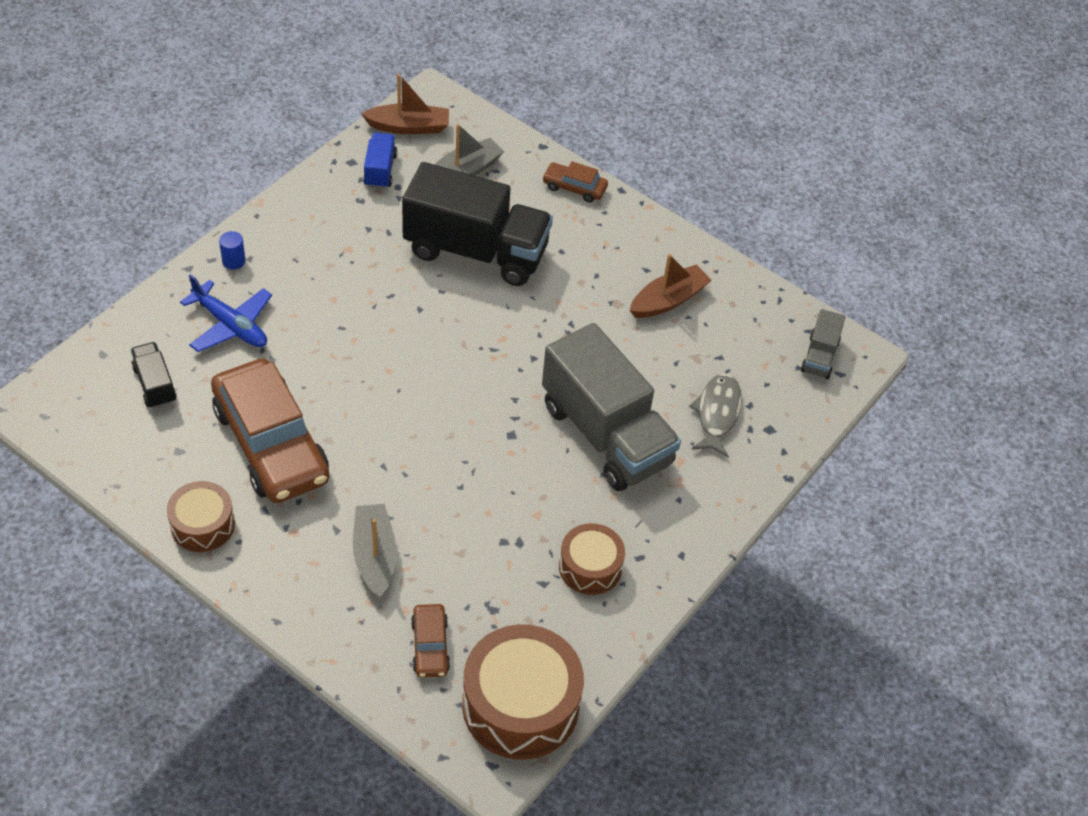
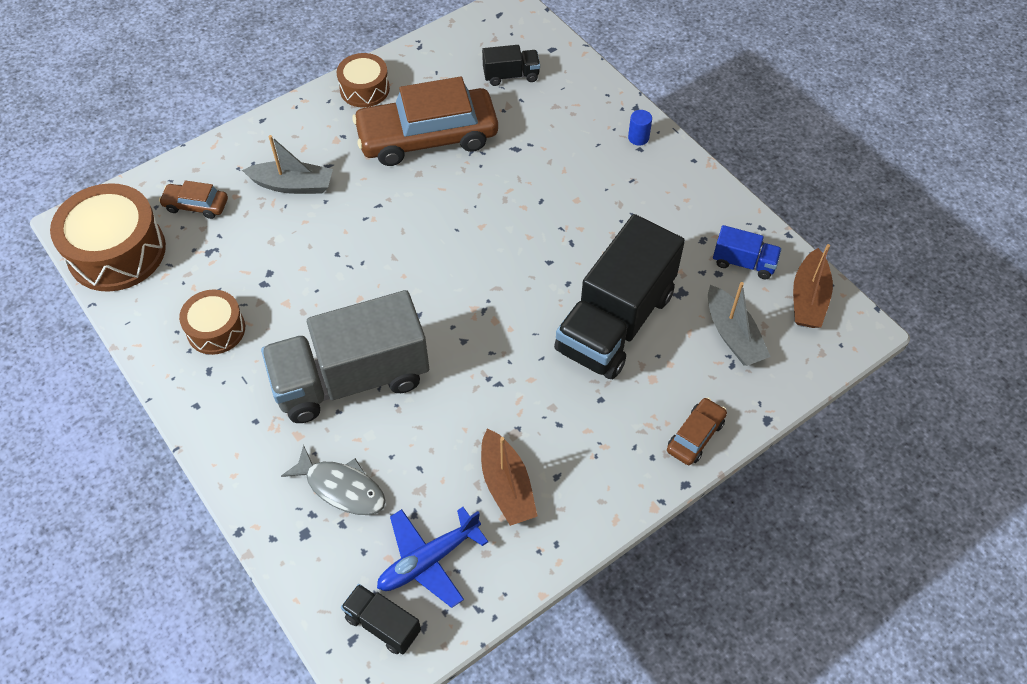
camera: 110 degrees right, 5 degrees up
(231, 325) = (562, 127): blue plane -> blue plane (428, 560)
(819, 356) = (383, 624): grey truck -> black truck

